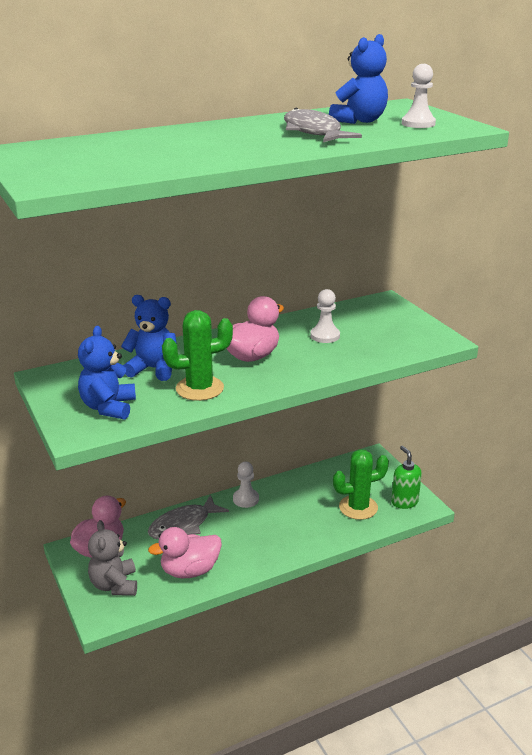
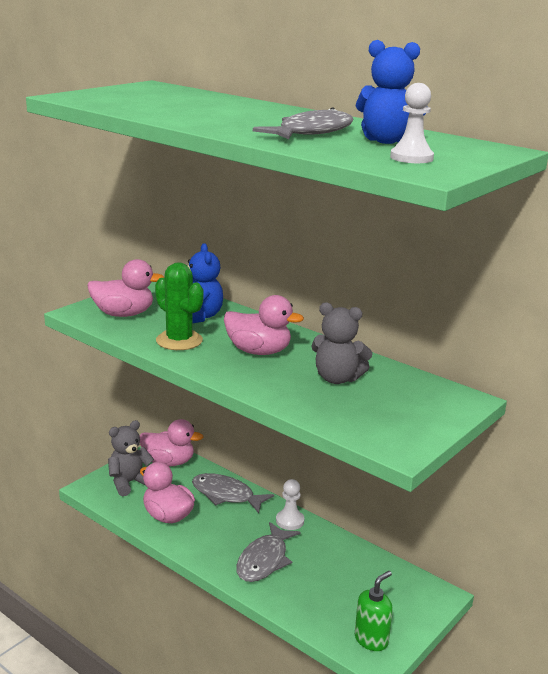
camera: 65 degrees right, 5 degrees down
(108, 407) = (123, 314): blue teddy bear -> pink duck
(289, 528) = (264, 560): none -> grey fish
(325, 336) = (337, 378): white pawn -> grey teddy bear
(358, 507) = (333, 603): green cactus -> none

